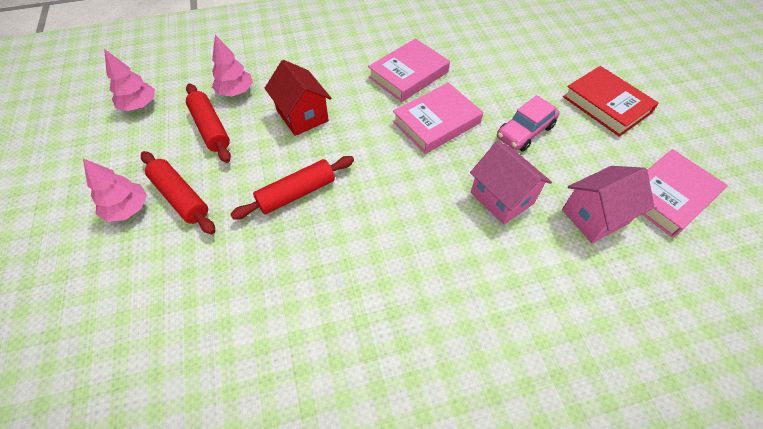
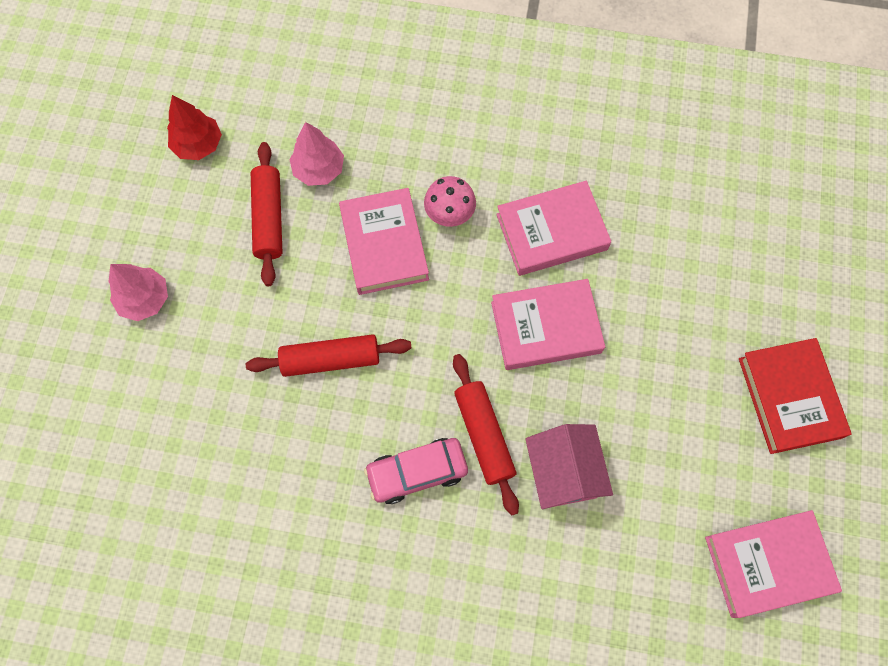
camera: 25 degrees right, 15 degrees up
(139, 105) = (198, 145): pink tree -> red tree
(180, 197) = (203, 308): red rolling pin -> red rolling pin (484, 435)
(302, 116) = (384, 245): red house -> pink book
(338, 87) = (449, 214): none -> pink mushroom
(525, 132) = (650, 392): pink car -> pink car (417, 472)
(594, 216) = (657, 548): pink house -> none

